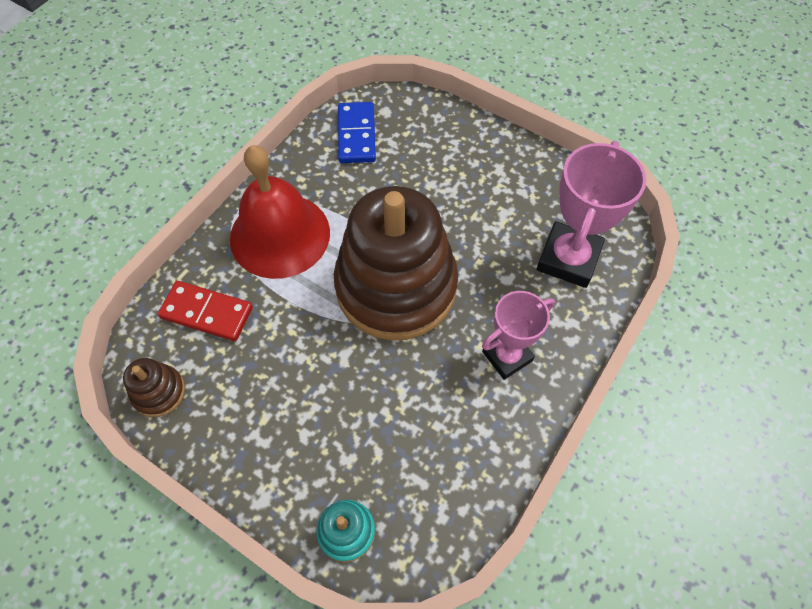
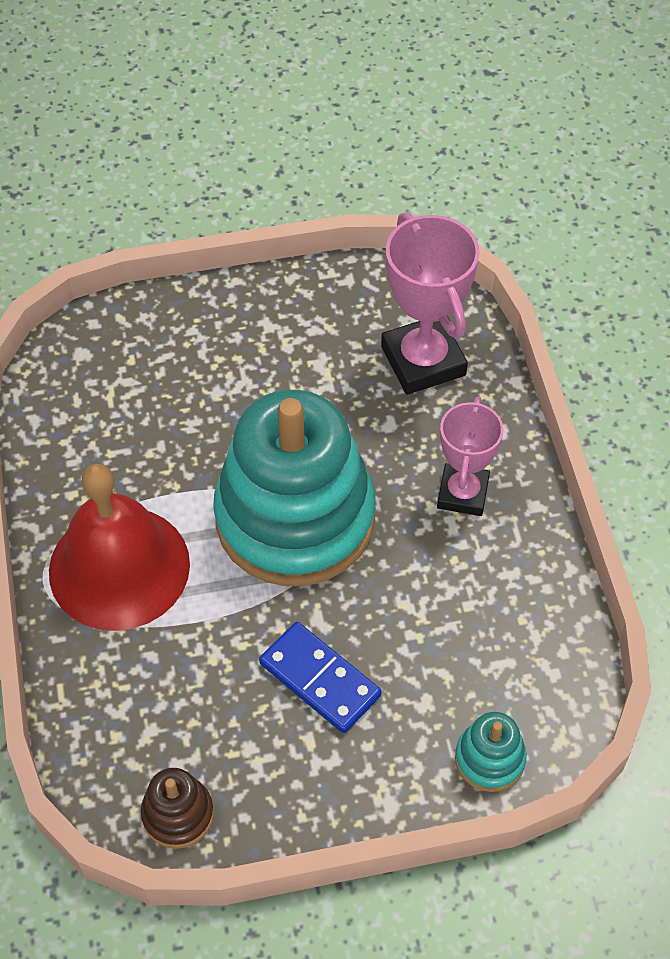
camera: 45 degrees left, 5 degrees down
(207, 313) = (135, 703): red domino -> none
(357, 135) = (80, 402): blue domino -> blue domino (320, 679)
(396, 287) = (295, 518): brown stacking toy -> turquoise stacking toy

